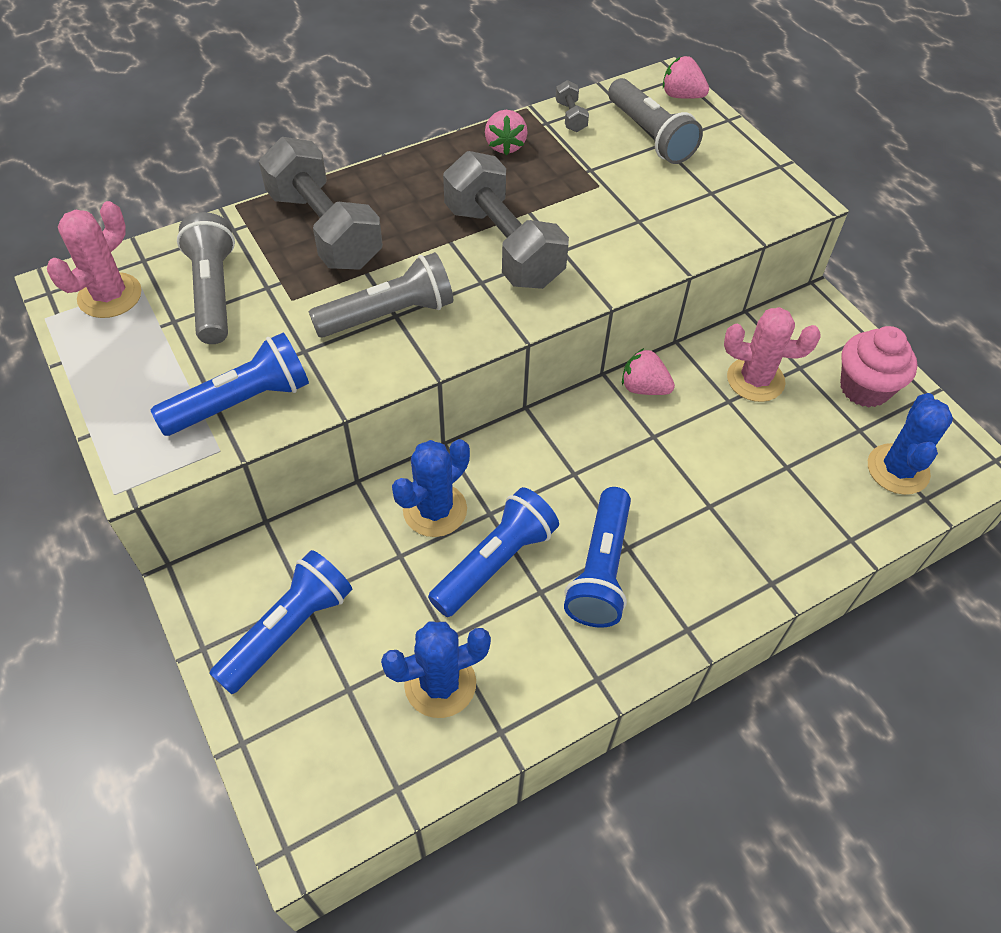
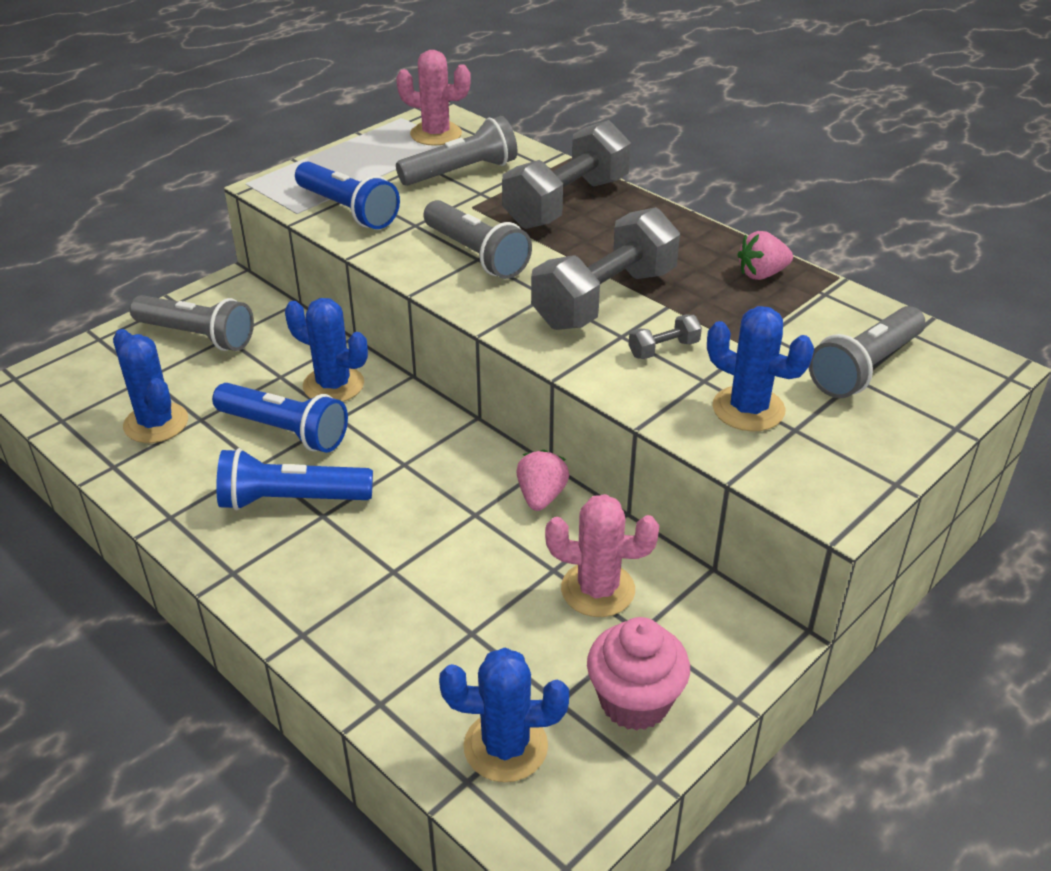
camera: 75 degrees right, 15 degrees down
(288, 630) = (197, 336): blue flashlight -> grey flashlight
(571, 117) = (849, 307): grey dumbbell -> grey dumbbell (663, 349)
(681, 96) = (968, 383): pink strawberry -> none
(682, 208) = (748, 409): none -> blue cactus
(755, 380) = (598, 589): pink cactus -> pink cactus turned 75 degrees counterclockwise

